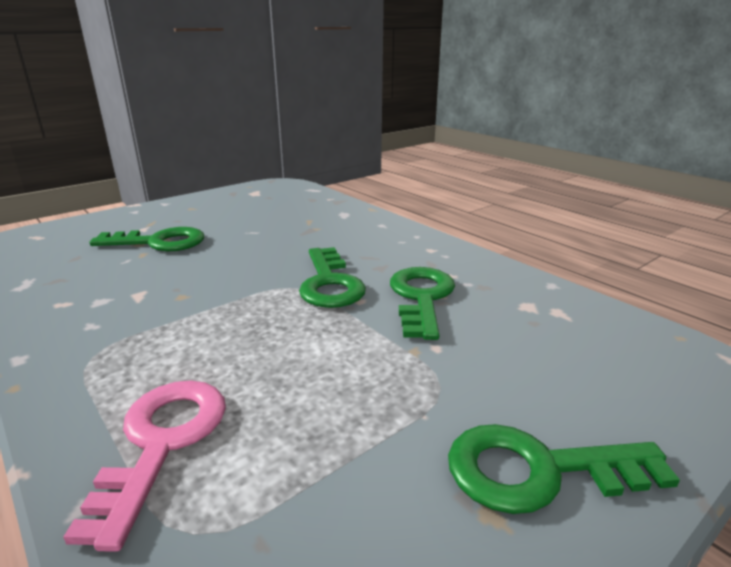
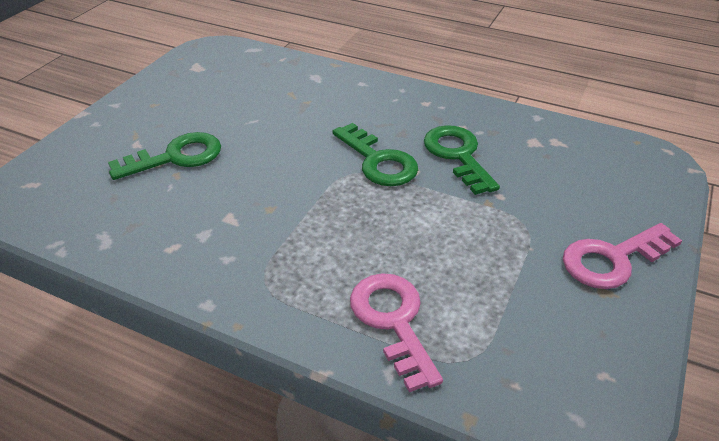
camera: 25 degrees left, 15 degrees up
(538, 471) = (612, 259): green key -> pink key

